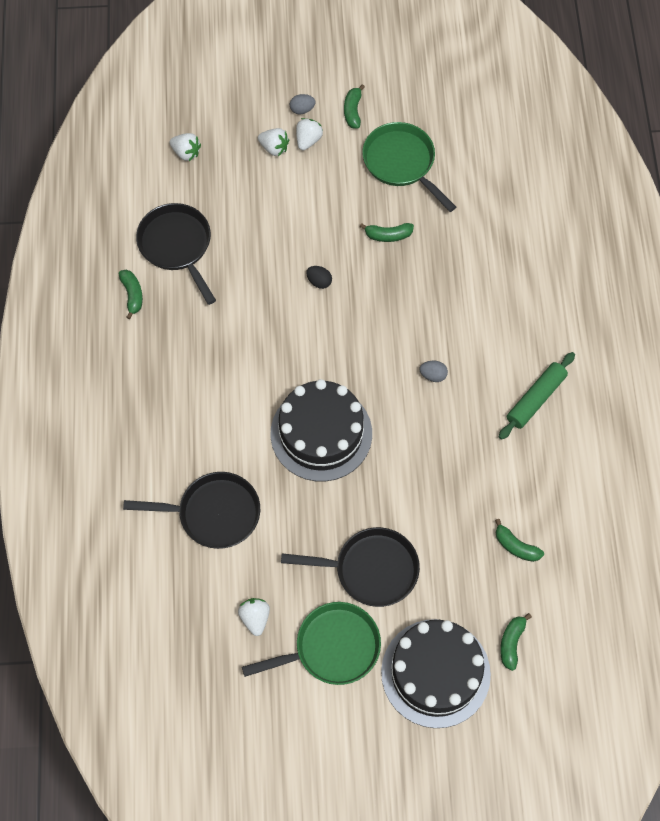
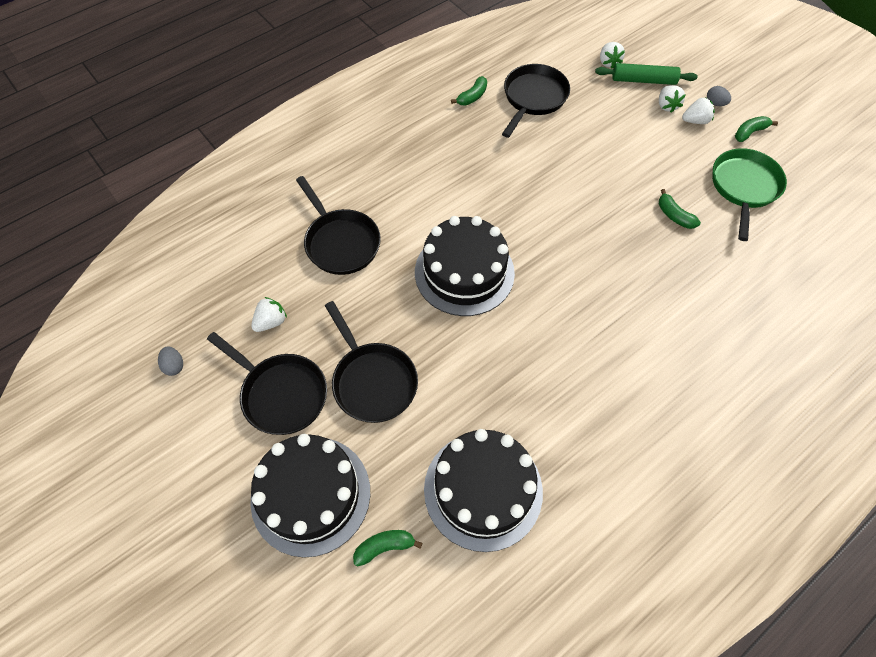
camera: 55 degrees right, 5 degrees down
(319, 281) = (589, 195): black egg -> none
(332, 648) = (281, 394): green pan -> black pan
(433, 375) = (585, 321): grey egg -> grey egg (174, 366)
(516, 546) = (483, 490): green banana -> black cake
(536, 399) = (638, 417): green rolling pin -> green rolling pin (643, 80)

